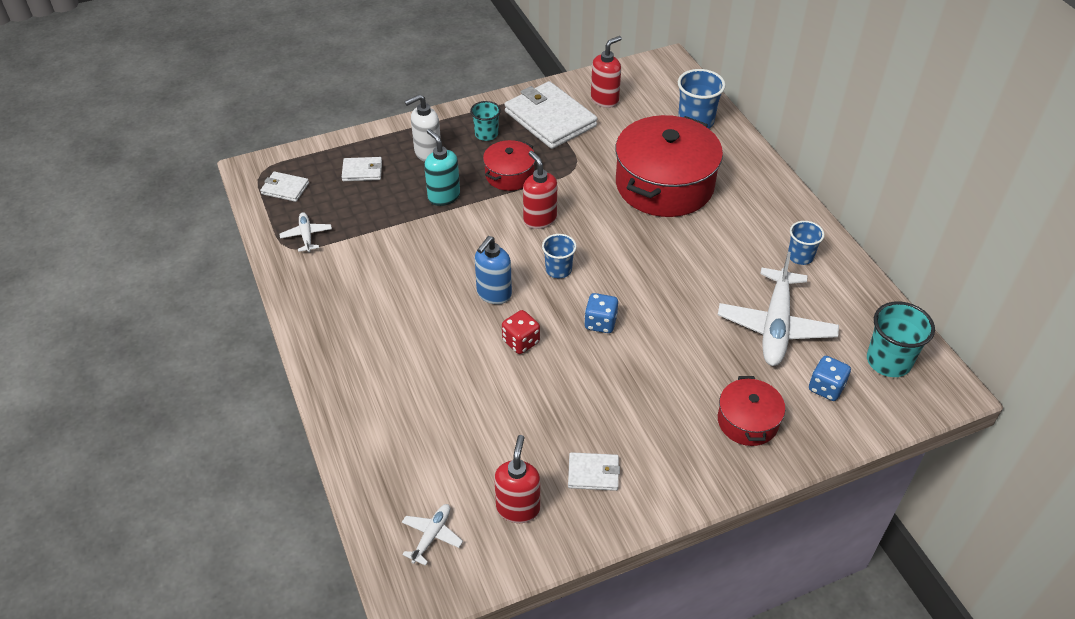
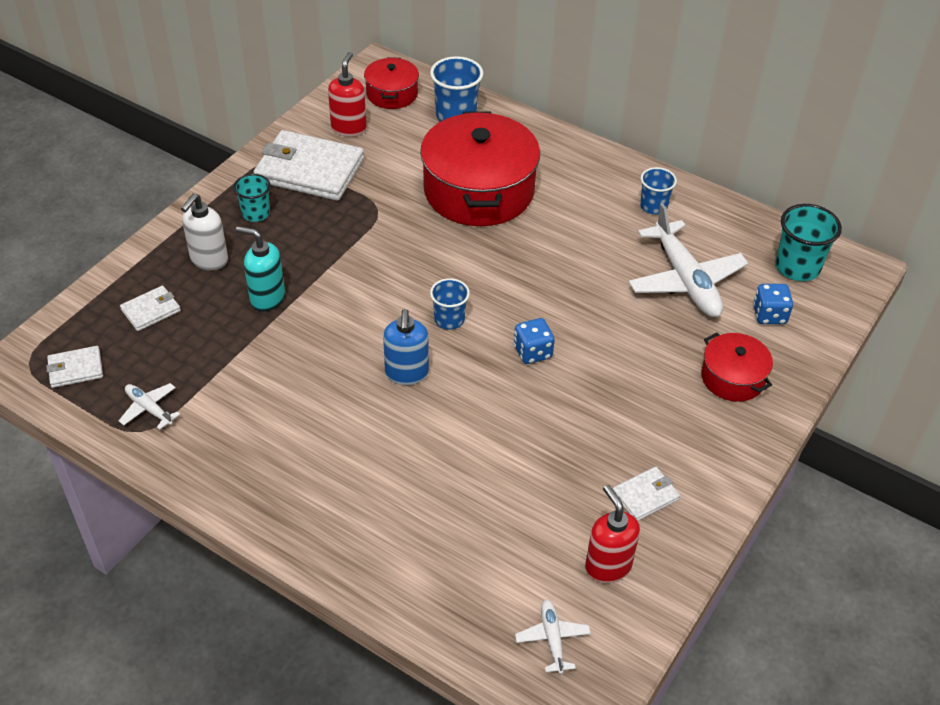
camera: 35 degrees left, 0 degrees up
(509, 175) = (317, 245): red pot -> red pot (392, 94)
(521, 342) = (474, 408): red dice -> none
(539, 219) = (387, 278): red soap dispenser -> none

